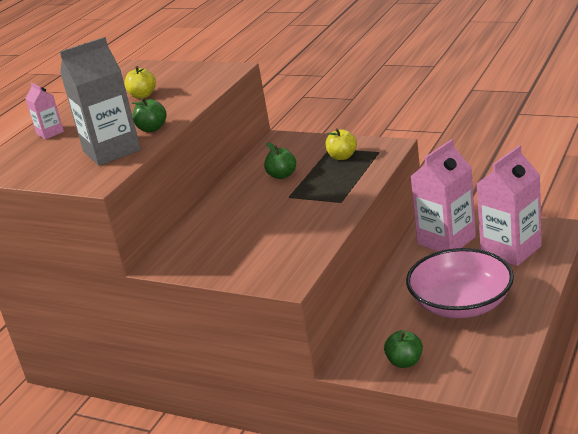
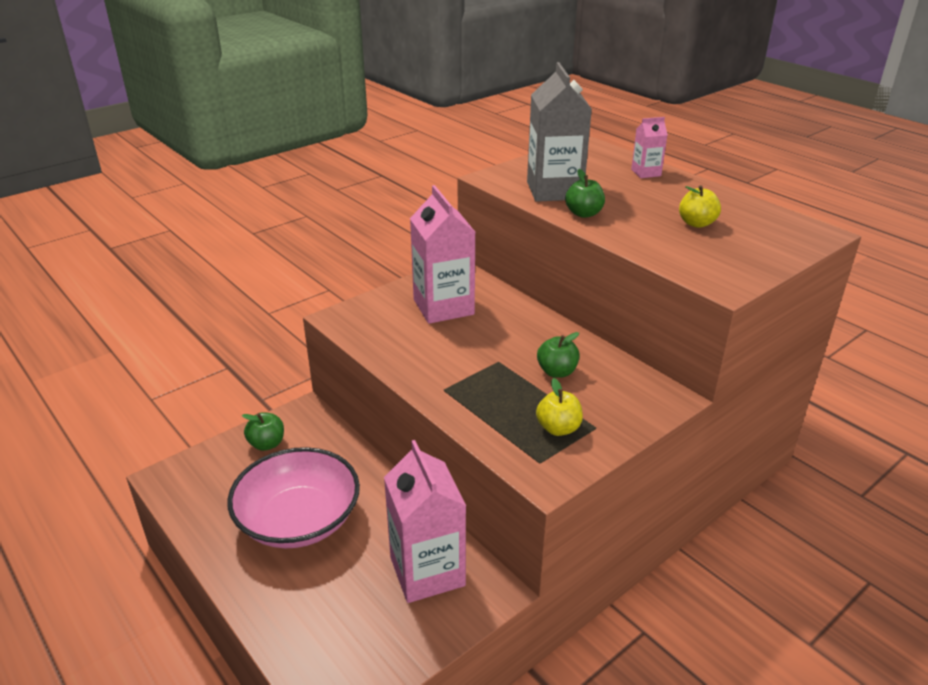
camera: 110 degrees right, 5 degrees up
(511, 250) = (344, 620): pink carton -> pink carton (443, 307)

